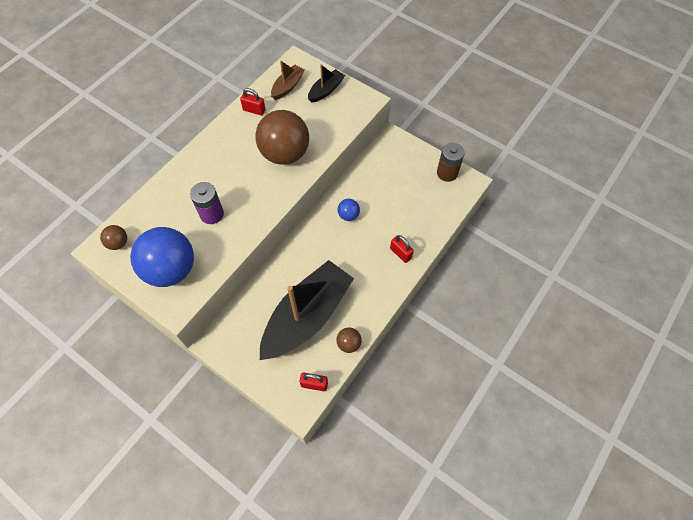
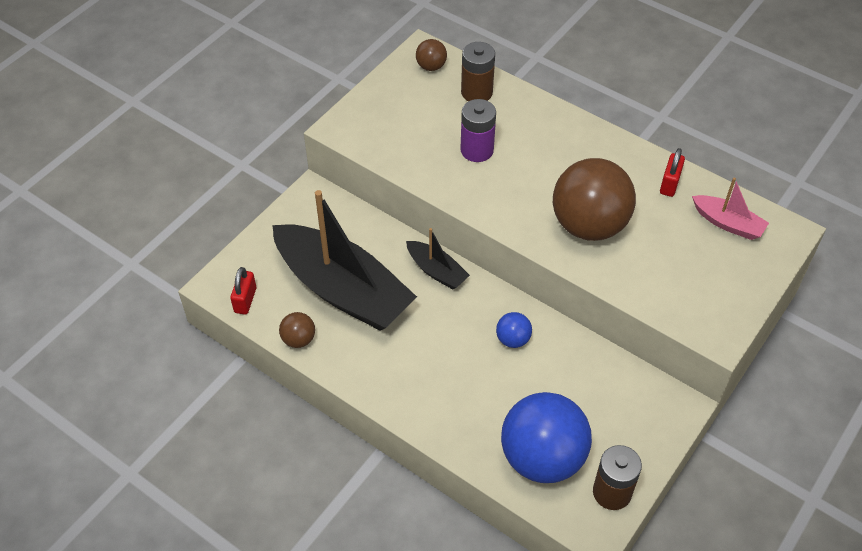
camera: 90 degrees right, 10 degrees down
(153, 213) = (476, 92): none -> brown battery
(171, 269) = (392, 118): blue ball -> blue ball (542, 457)
(287, 86) = (727, 223): brown boat -> pink boat
(326, 90) = (729, 275): black boat -> black boat (436, 271)
(400, 253) = (445, 410): red padlock -> none

